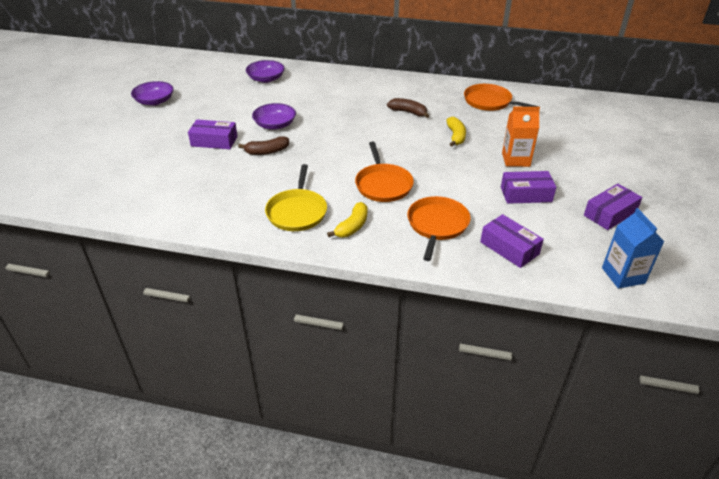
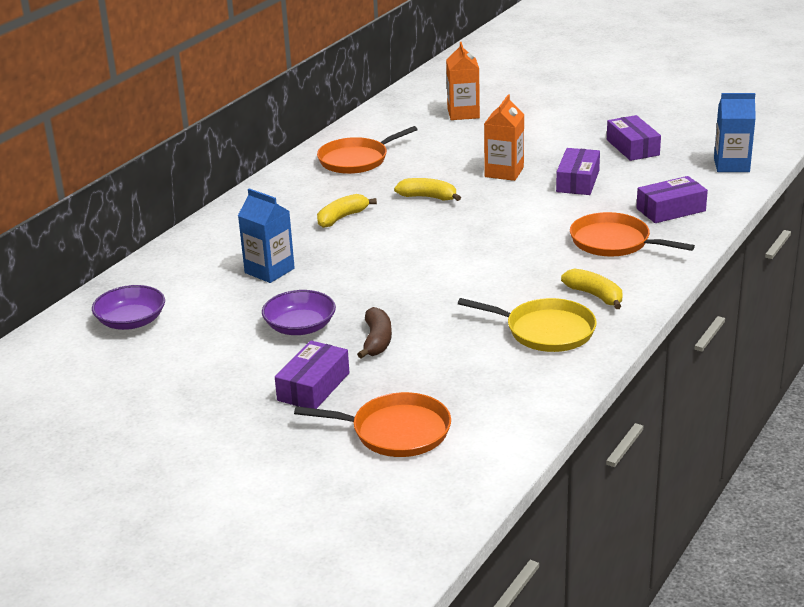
camera: 70 degrees left, 10 degrees down
(155, 101) = (117, 446): purple bowl -> none
(333, 103) = (269, 271): none -> blue carton
(383, 184) = (513, 262): orange pan -> orange pan (396, 431)
(408, 112) = (342, 218): brown banana -> yellow banana
(597, 127) = (463, 113): none -> orange carton

